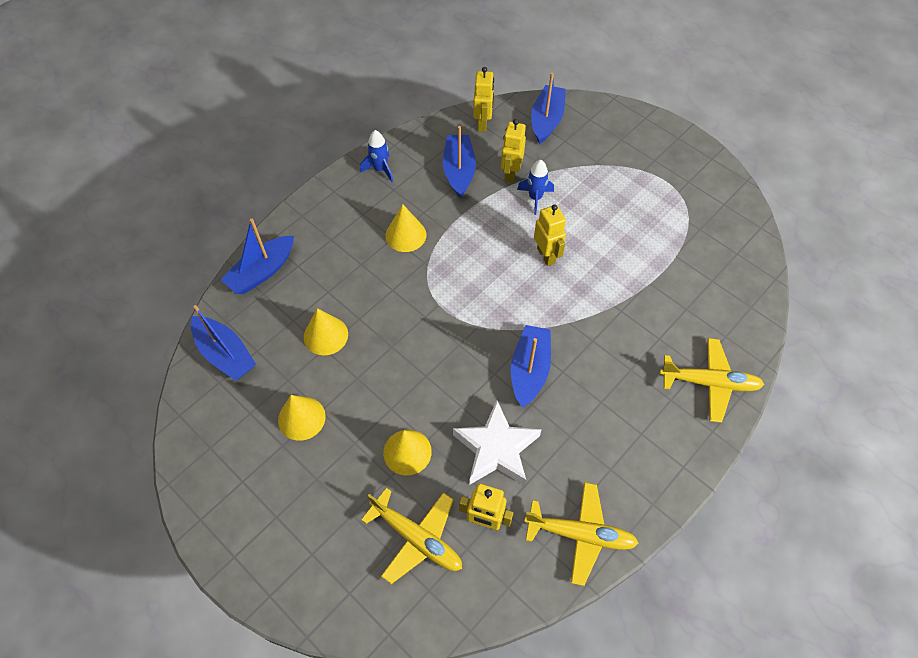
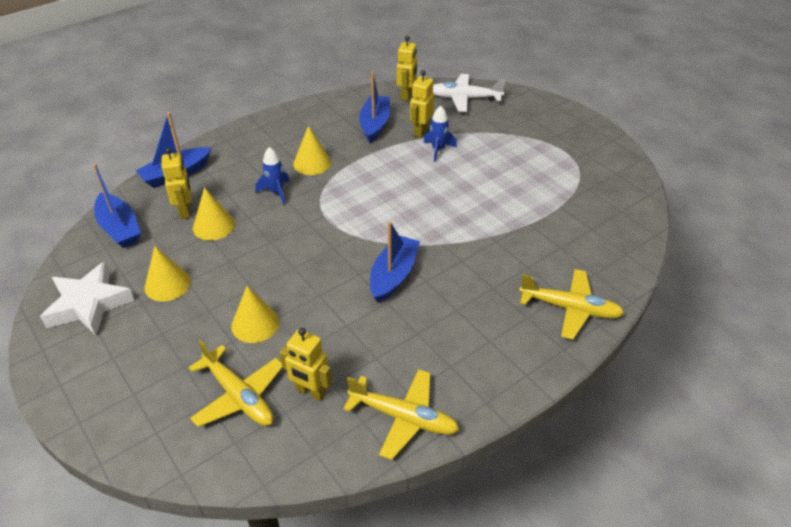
camera: 10 degrees right, 15 degrees down
(380, 169) = (306, 116): blue rocket -> blue rocket (276, 192)
(496, 449) = (342, 333): white star -> white star (89, 304)
(546, 120) = (464, 98): blue boat -> white plane
(546, 255) = (436, 192): yellow robot -> yellow robot (185, 211)

